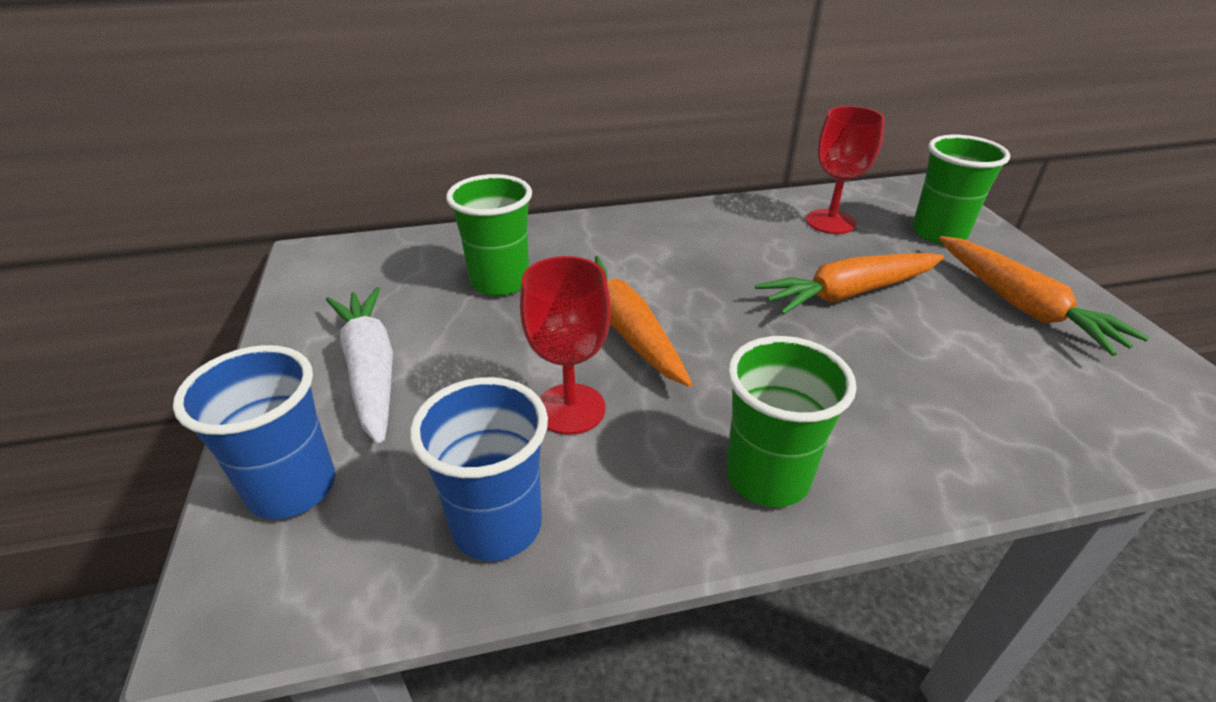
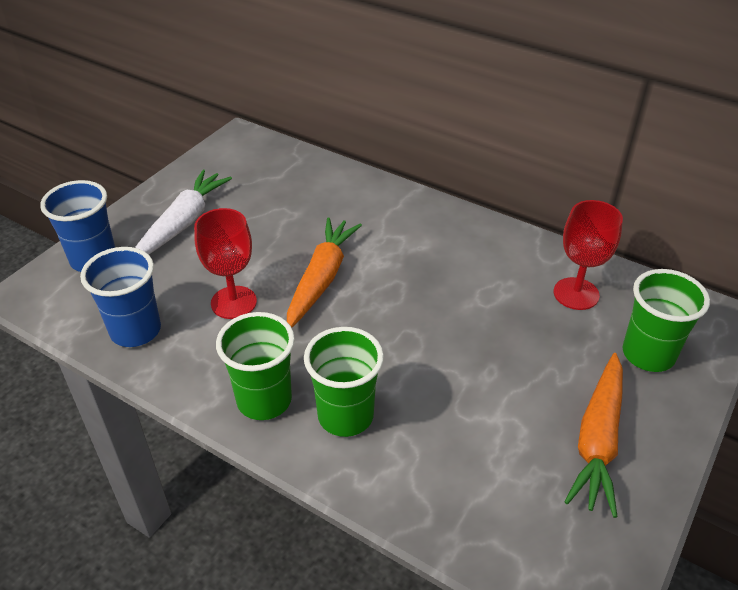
camera: 45 degrees right, 5 degrees up
(500, 282) = (303, 209): green cup -> green cup (345, 416)
(848, 293) = (488, 347): orange carrot -> none

